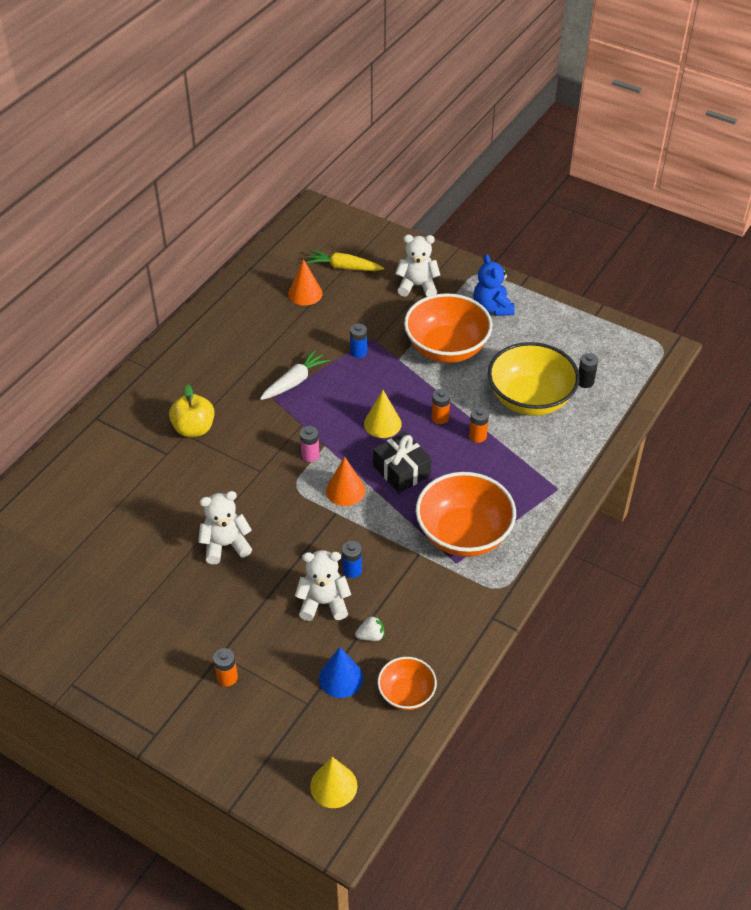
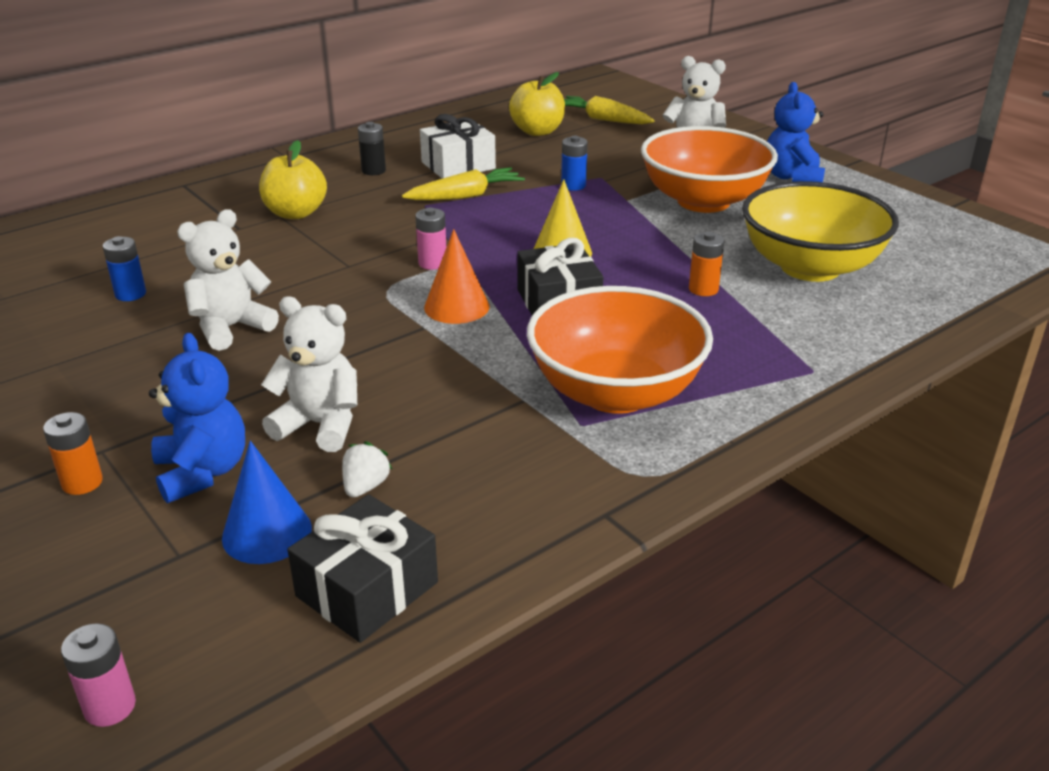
camera: 20 degrees right, 15 degrees down
(225, 545) = (231, 328): white teddy bear -> white teddy bear turned 45 degrees counterclockwise
(271, 348) = (458, 165): none -> white gift
(284, 652) = (202, 472): none -> blue teddy bear
(294, 381) = (465, 196): white carrot -> yellow carrot
(305, 293) = (537, 131): orange cone -> yellow apple
(333, 786) = (110, 707): yellow cone -> pink battery
(352, 570) = (398, 396): blue battery -> blue battery (130, 294)
(371, 636) = (365, 486): white strawberry -> white strawberry turned 75 degrees counterclockwise
(406, 694) = (367, 589): orange bowl -> black gift
(440, 418) = (654, 261): orange battery -> none
(585, 382) = (911, 265): black battery -> black battery (373, 171)

